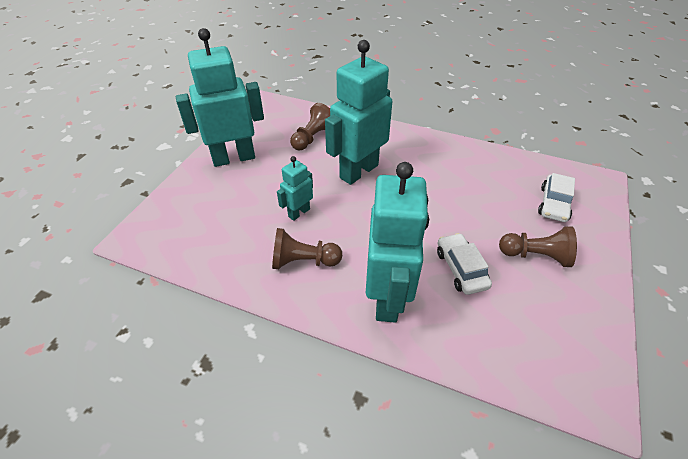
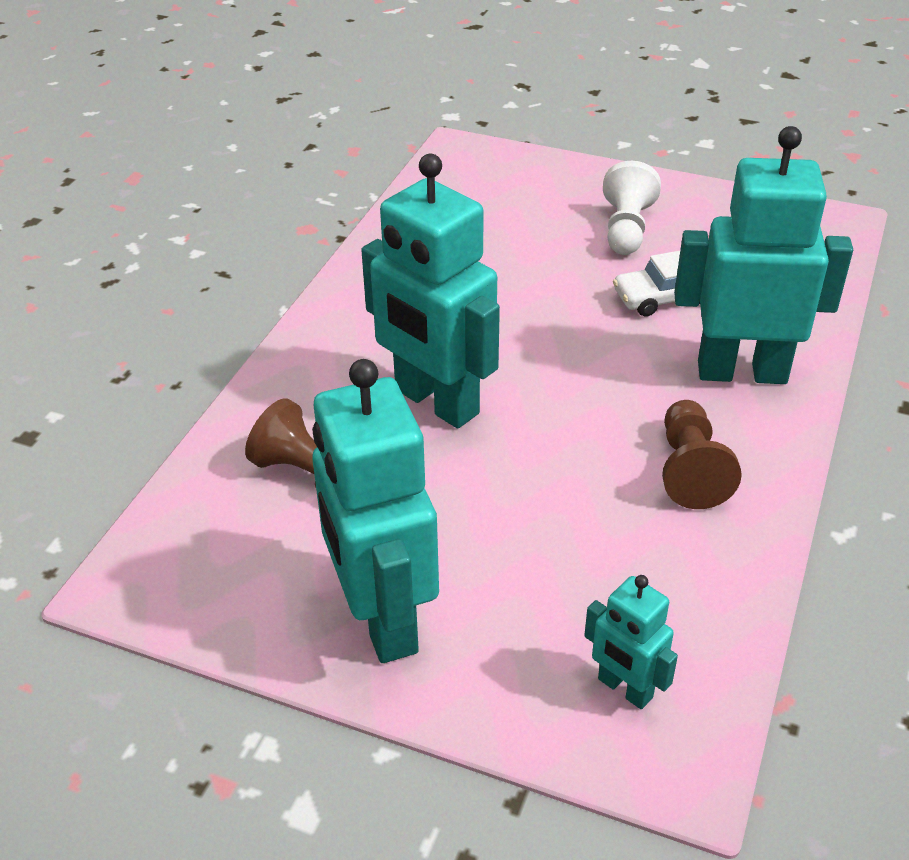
camera: 90 degrees left, 5 degrees down
(299, 213) = (566, 484): turquoise robot -> turquoise robot (624, 689)
(535, 256) = (626, 229): brown pawn -> white pawn
(553, 204) = (515, 197): white car -> none

